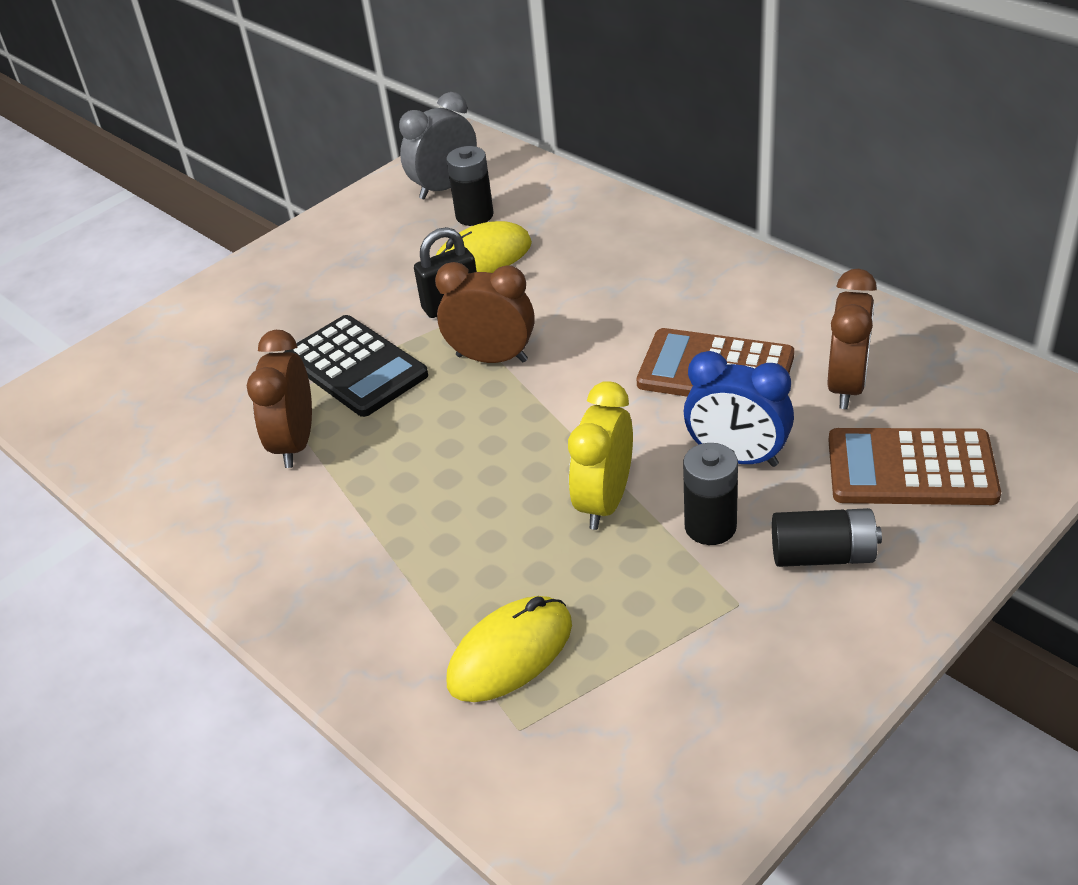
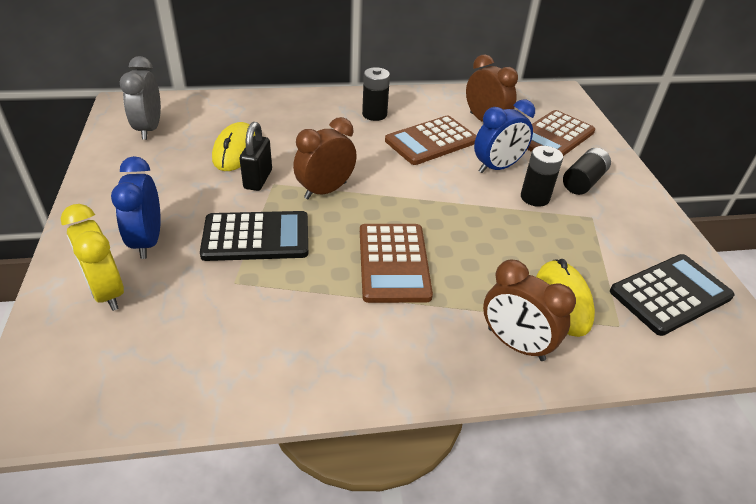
camera: 60 degrees left, 0 degrees up
(275, 313) = (147, 241): none -> blue clock
(295, 443) = (290, 295): brown clock -> brown clock (515, 344)
(423, 481) = (393, 263): none -> brown calculator
(474, 215) = (194, 134): black battery -> black battery (374, 114)
(604, 502) = (483, 216): yellow clock -> yellow clock (107, 292)
(646, 759) = (670, 294): none -> black calculator

